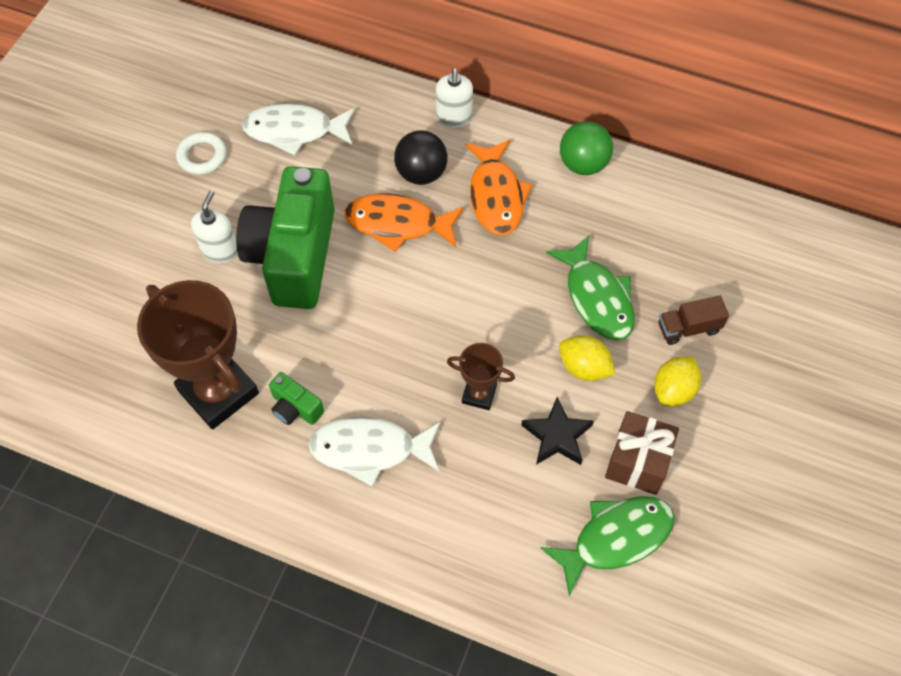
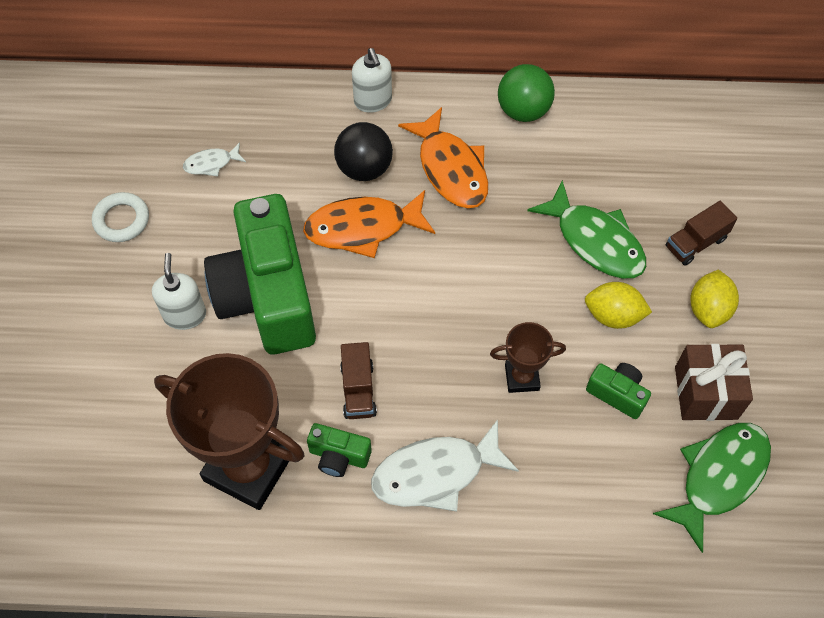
camera: 20 degrees left, 0 degrees up
(294, 131) = (211, 164): white fish -> white fish, size x0.50
(335, 358) = (358, 390): none -> brown truck
(557, 436) = (617, 394): black star -> green camera

